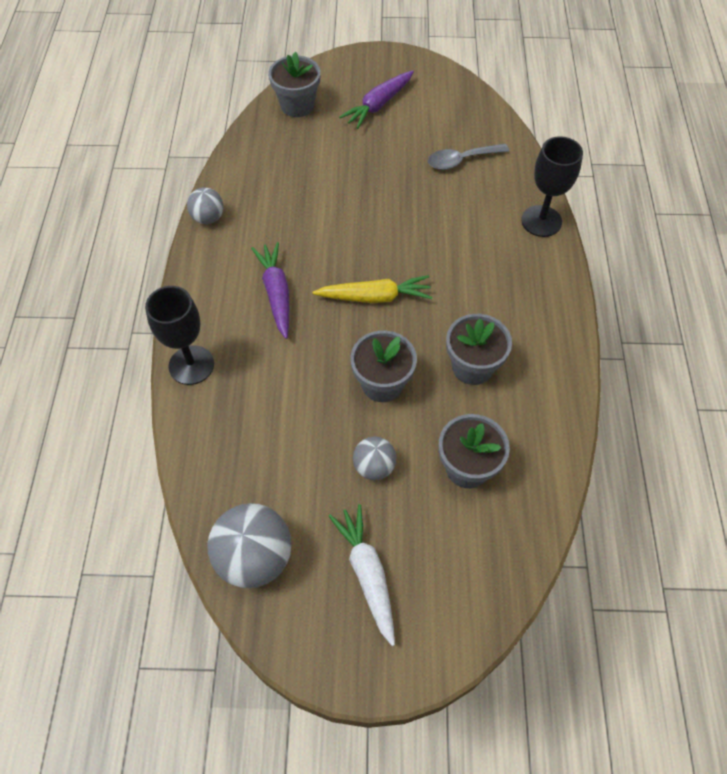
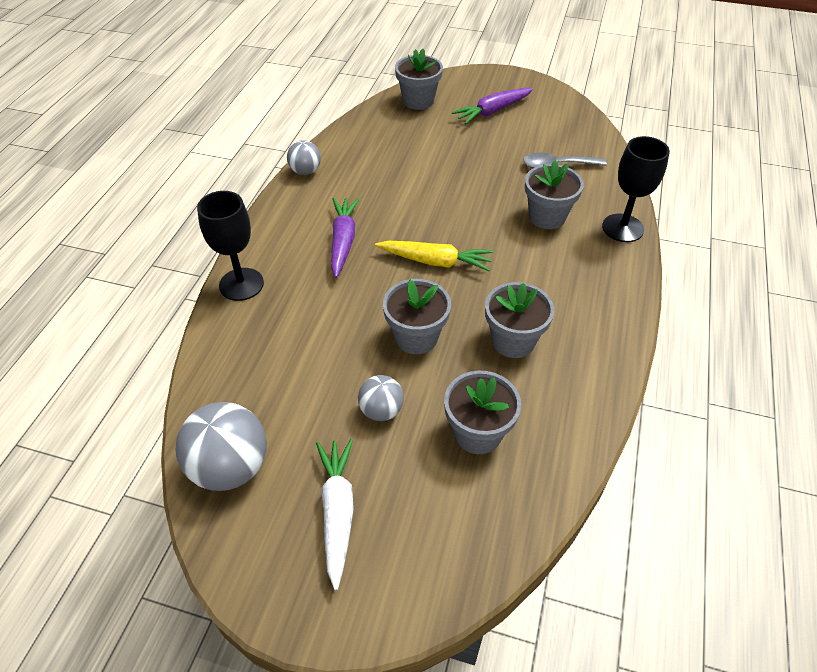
camera: 15 degrees right, 10 degrees down
(467, 223) = (547, 217): none -> grey flower pot

